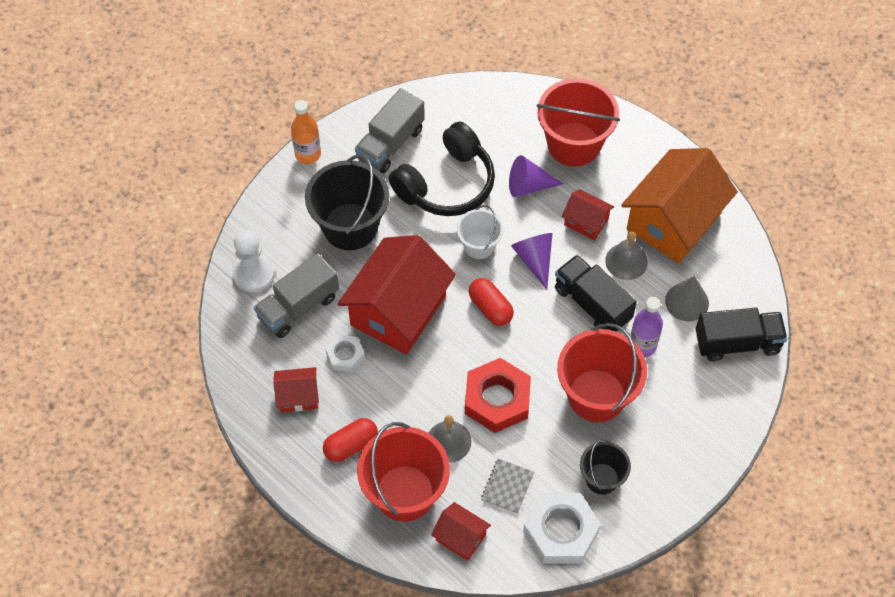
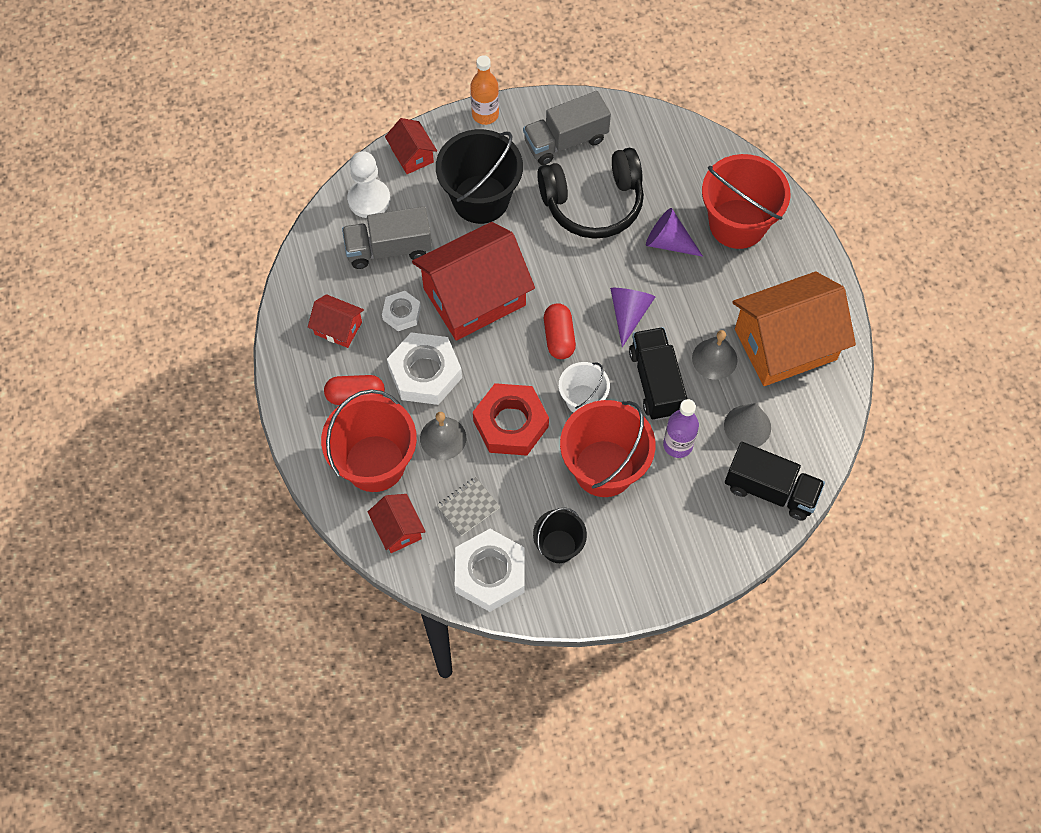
camera: 30 degrees right, 5 degrees up
(398, 395) = (425, 373): none -> white nut
(479, 245) = (586, 275): white bucket -> white bucket (582, 400)
(586, 222) = (700, 303): red house -> red house (412, 155)

